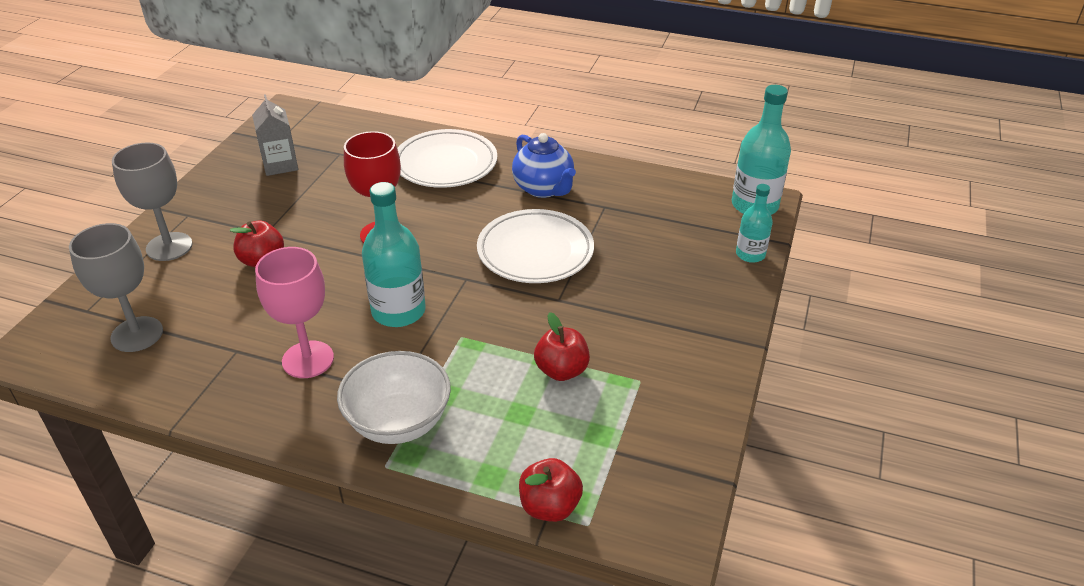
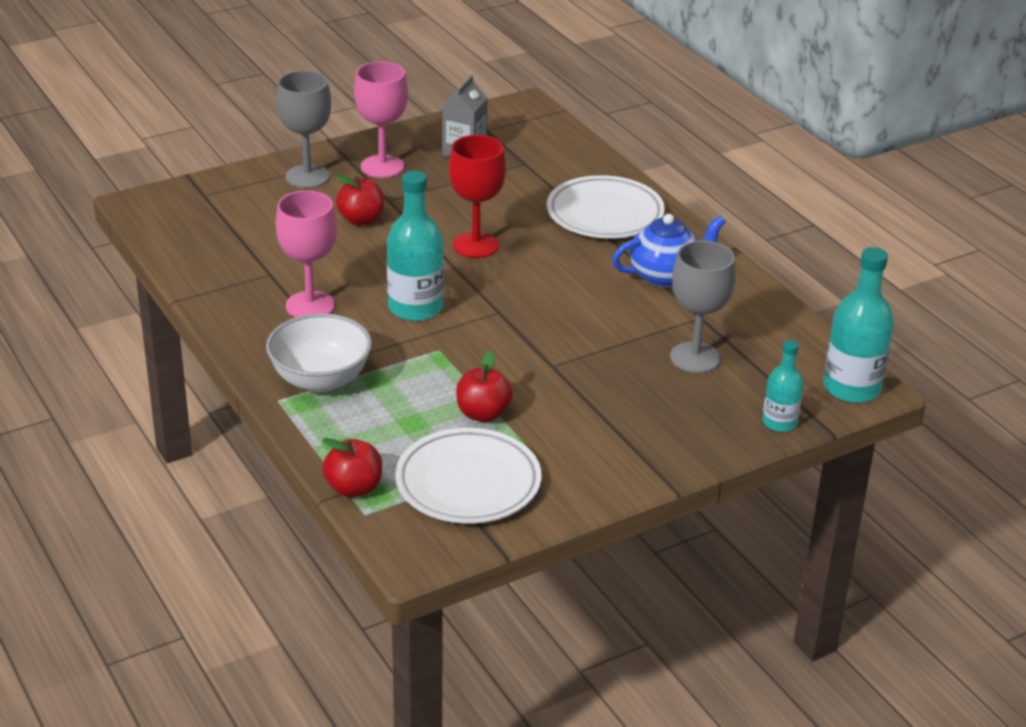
camera: 40 degrees right, 5 degrees down
(137, 334) = (218, 228): grey goblet -> grey goblet (695, 358)
(227, 207) = (382, 166): none -> pink goblet
(535, 252) = (584, 321): white plate -> white plate (468, 483)
(544, 188) = (665, 276): blue teapot -> blue teapot turned 120 degrees counterclockwise

